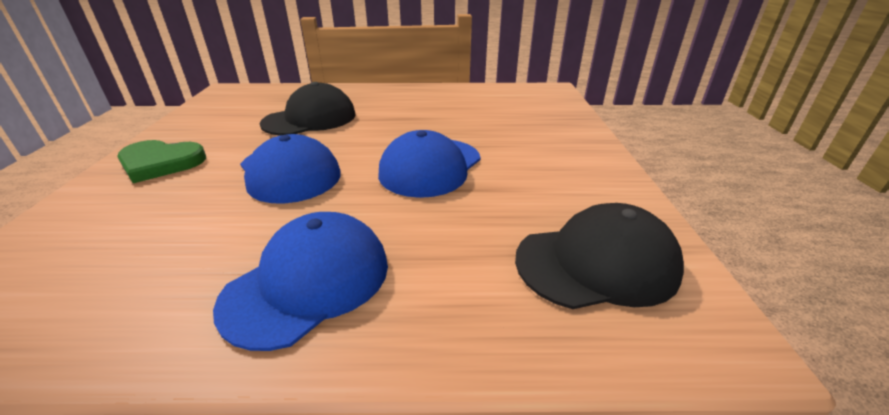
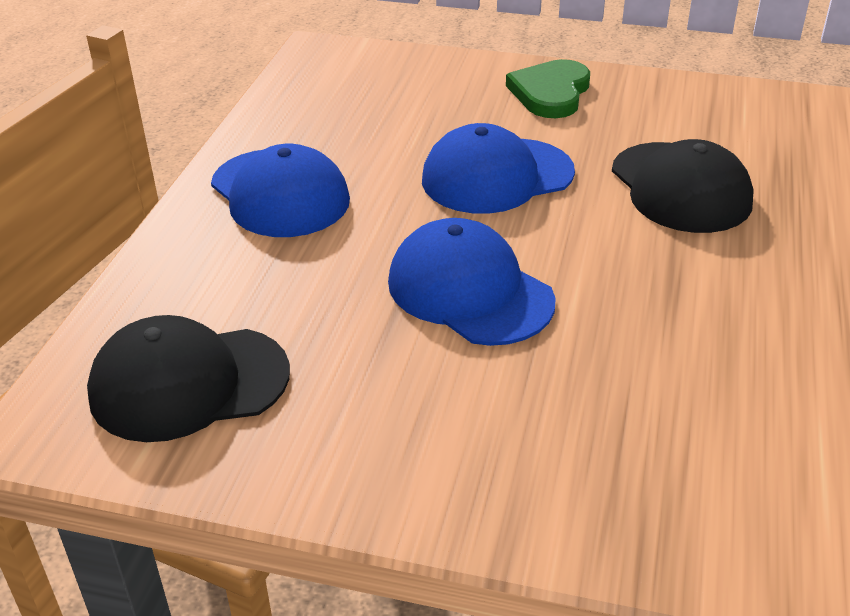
camera: 105 degrees right, 5 degrees up
(597, 263) = (188, 383): black cap -> black cap turned 75 degrees clockwise

